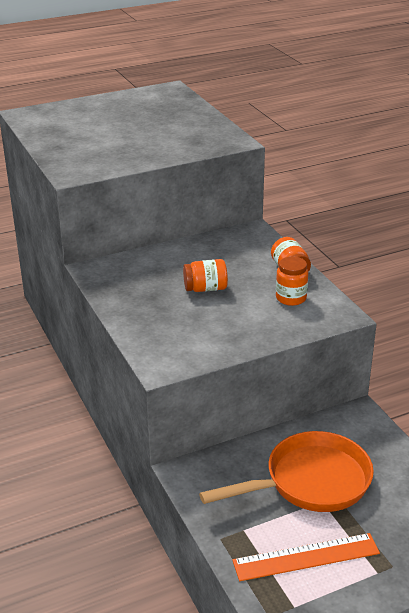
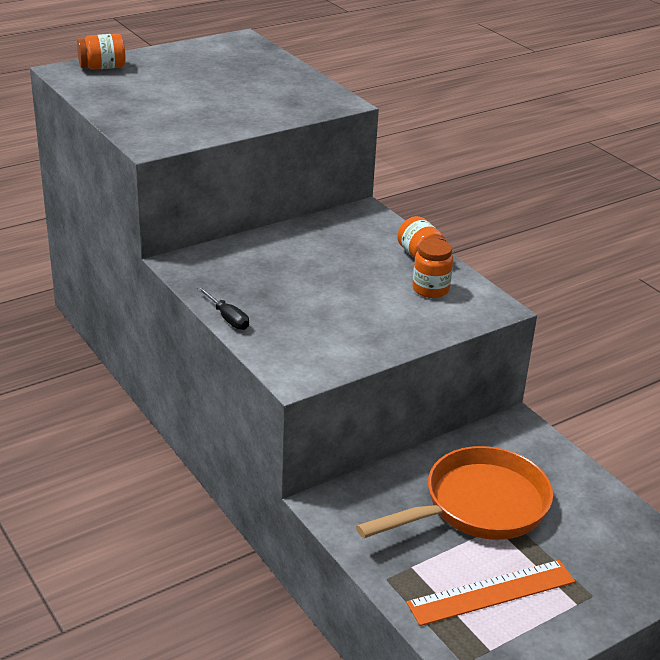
camera: 10 degrees left, 0 degrees up
(119, 316) = (227, 318): none -> black screwdriver
(205, 288) = (325, 282): orange jar -> orange jar (102, 67)

